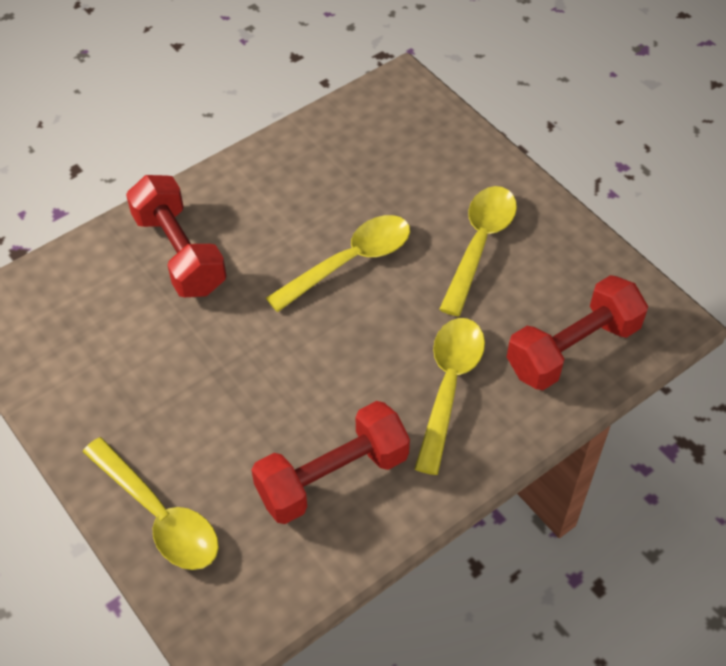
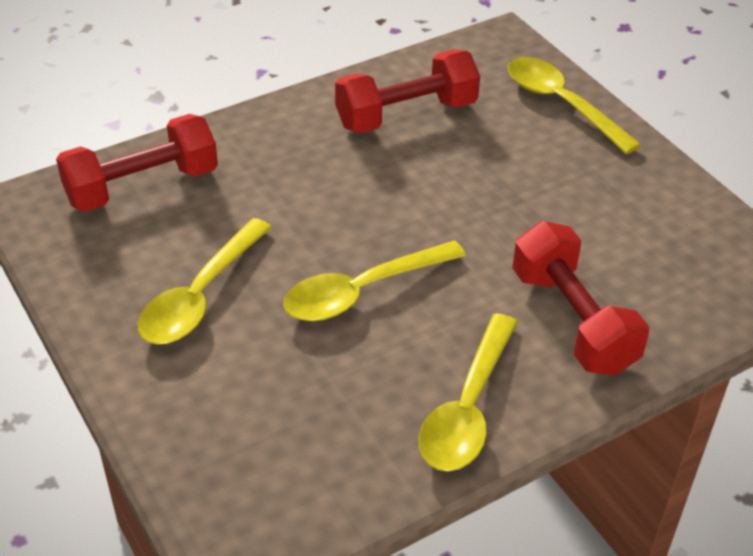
camera: 175 degrees left, 10 degrees down
(449, 386) = (281, 168): yellow spoon -> yellow spoon (468, 408)

